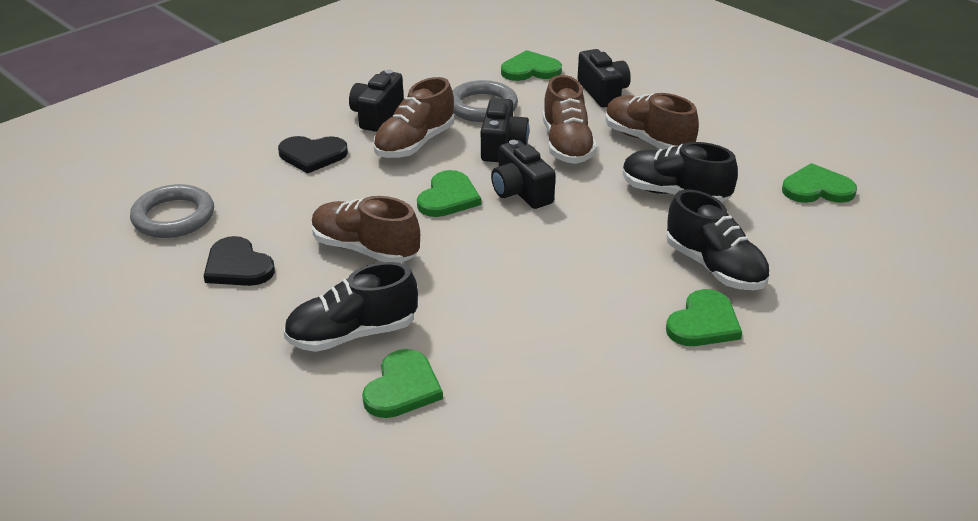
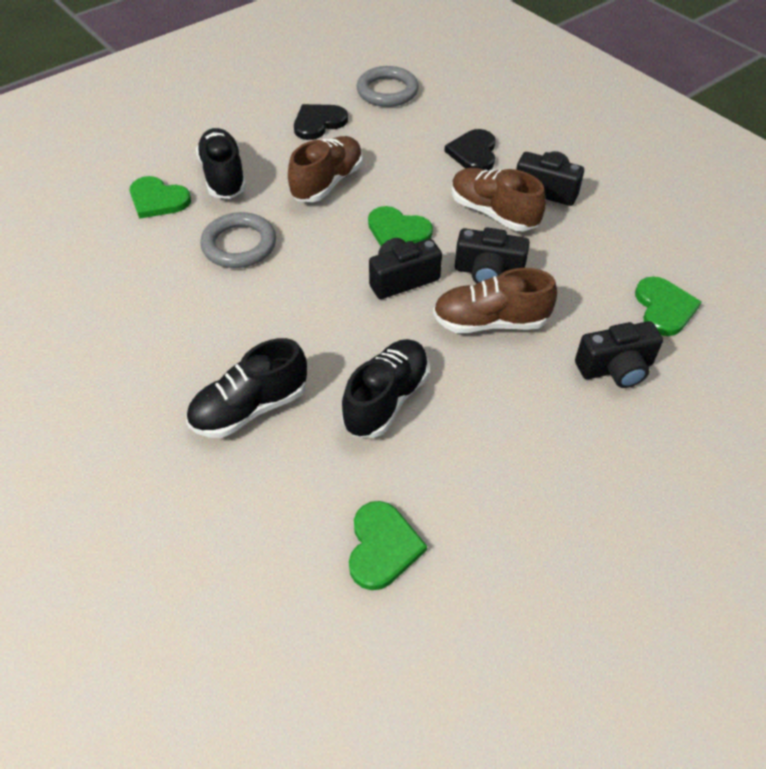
camera: 95 degrees right, 15 degrees up
(482, 106) = (570, 263): grey ring -> grey ring (239, 245)
(647, 140) = (501, 394): brown shoe -> none
(703, 323) = (171, 383): green heart -> none

